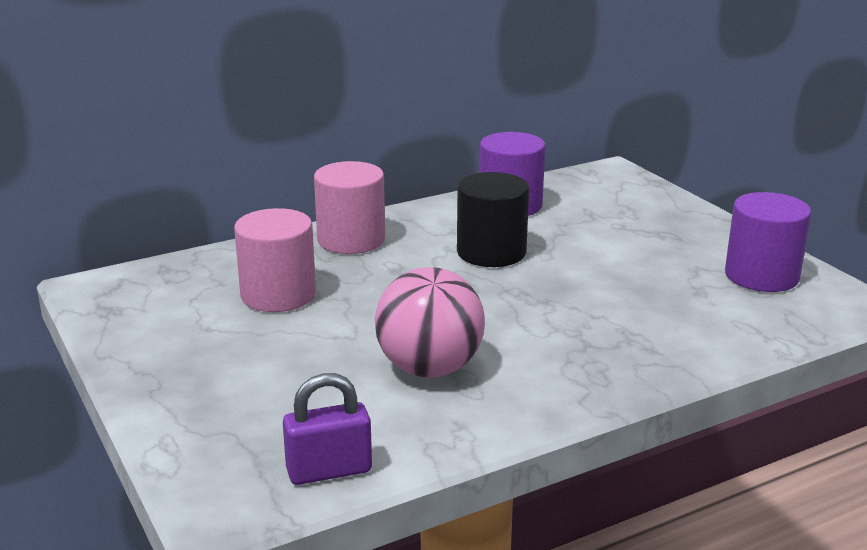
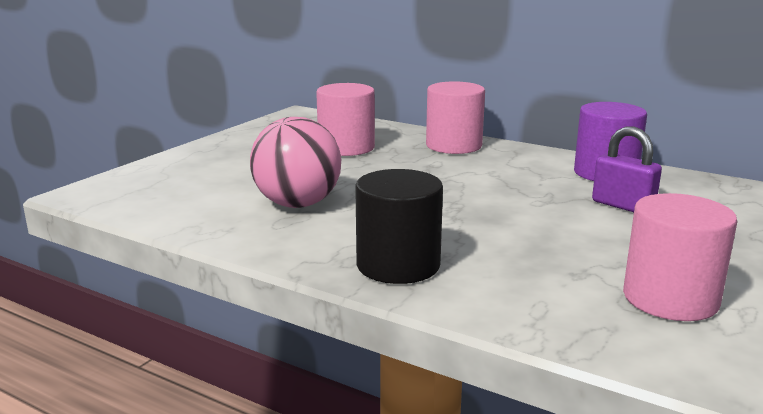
camera: 60 degrees right, 5 degrees down
(329, 471) = (141, 207): purple padlock -> purple padlock (623, 206)
(491, 252) = (508, 184): black cylinder -> black cylinder (398, 265)
(761, 276) = (670, 299): purple cylinder -> pink cylinder

